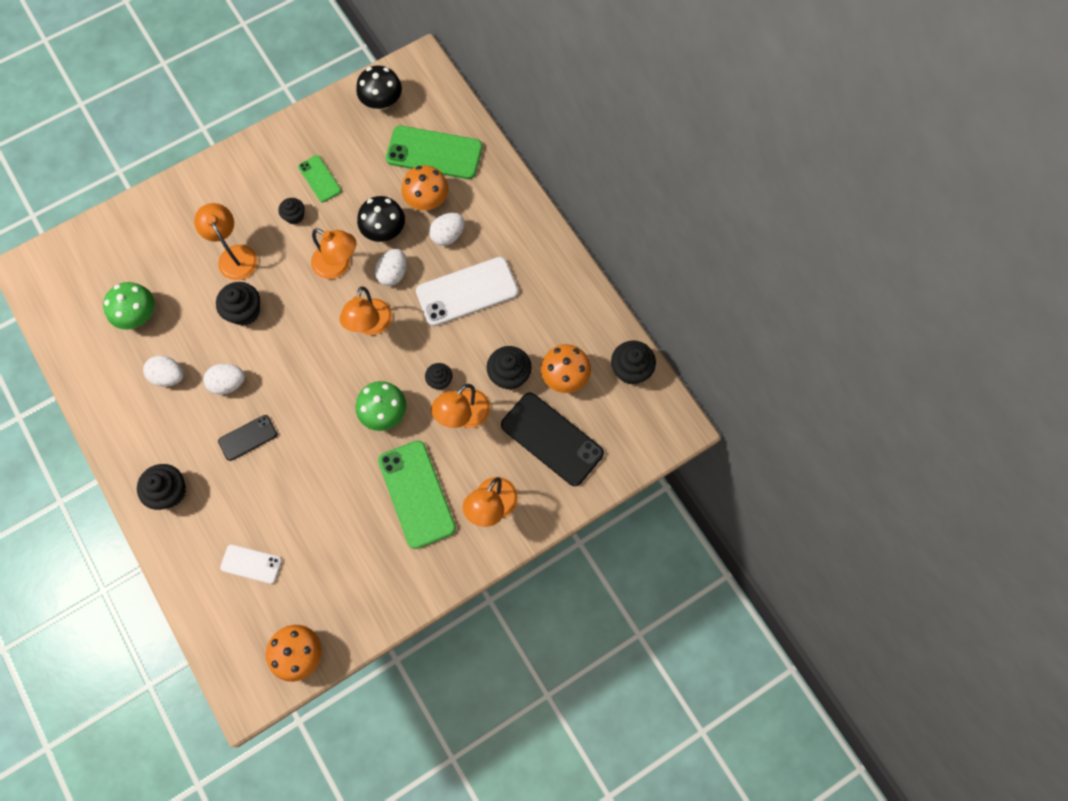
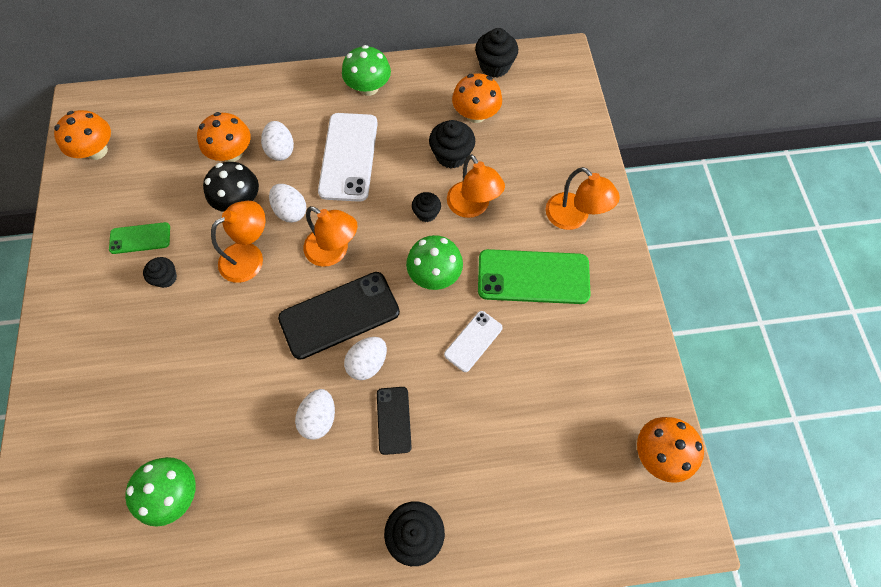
camera: 65 degrees left, 5 degrees down
(169, 376) = (273, 483): white egg -> white egg (367, 363)
(234, 255) = (170, 356): orange lamp -> none
(245, 311) = (244, 369): black cupcake -> none
(251, 564) = (540, 469): white phone -> white phone (473, 341)
(382, 101) = (97, 151): black mushroom -> orange mushroom
(434, 153) = (186, 128): green phone -> none
(549, 272) = (368, 87): none -> green mushroom
(552, 439) = (530, 147): black phone -> black phone (339, 315)

